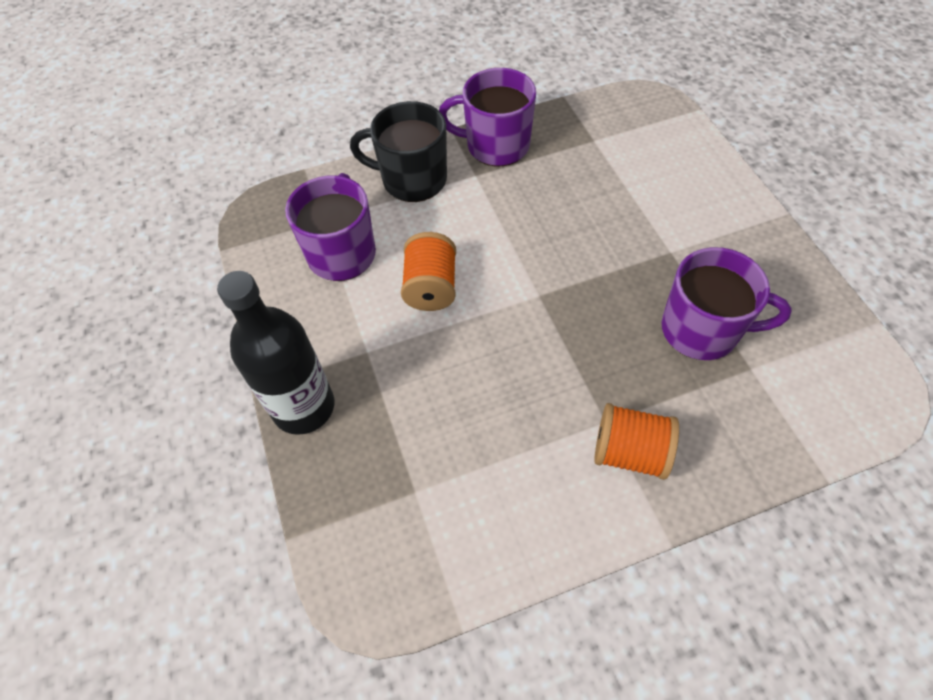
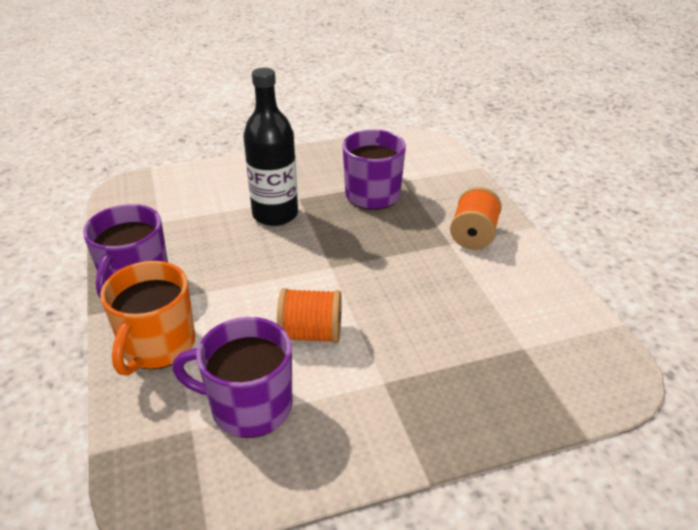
camera: 90 degrees left, 20 degrees down
(304, 407) = (449, 432): black bottle -> black bottle (275, 214)
(412, 180) = (157, 346): black mug -> orange mug

